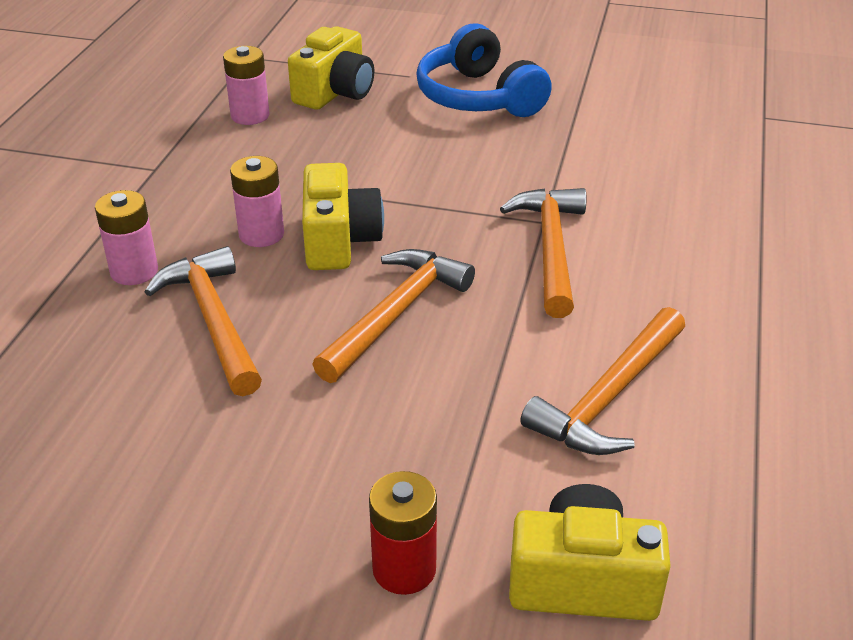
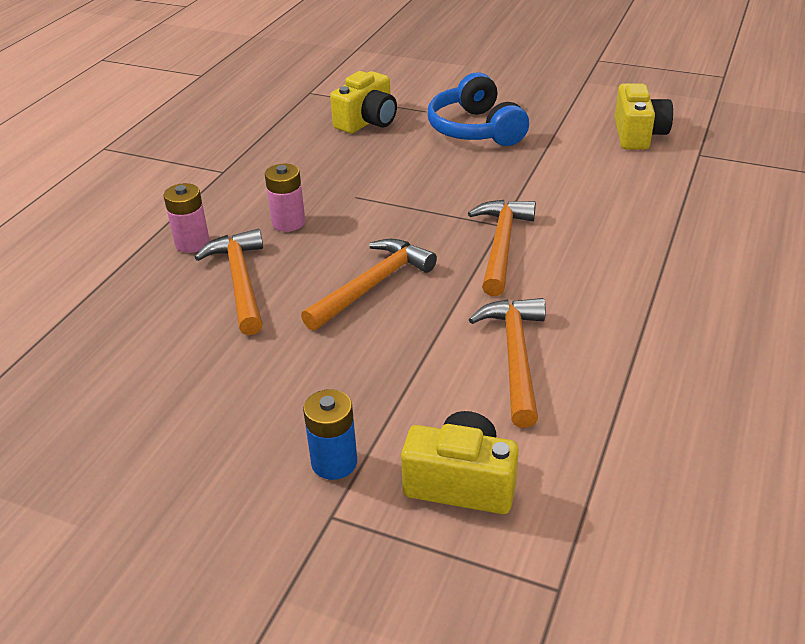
camera: 10 degrees right, 0 degrees up
(250, 116) = (300, 136): pink battery -> none
(339, 241) = (344, 230): yellow camera -> yellow camera (638, 134)
(404, 569) = (334, 462): red battery -> blue battery
(608, 398) = (515, 356): orange hammer -> orange hammer turned 135 degrees clockwise

